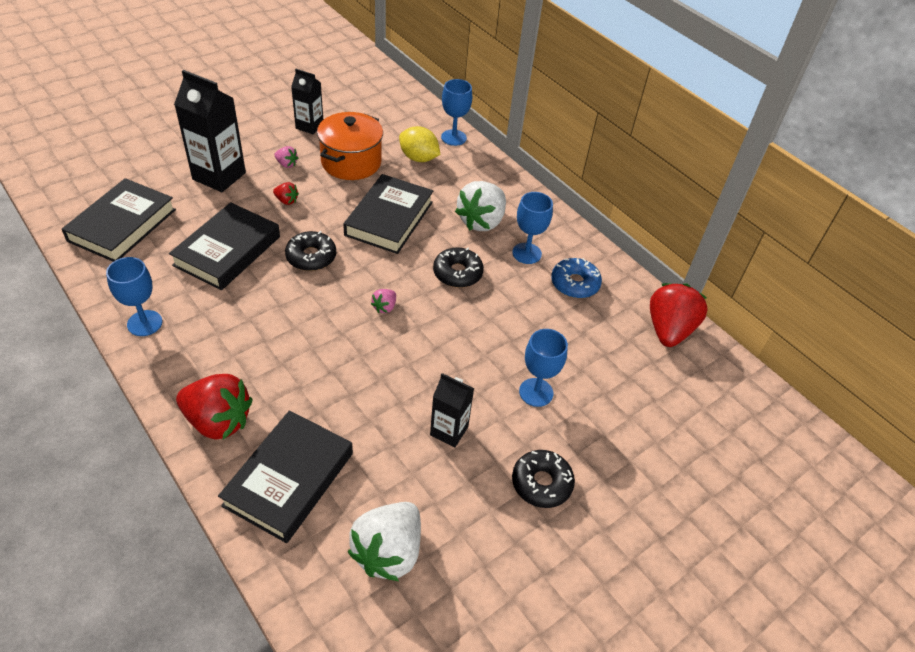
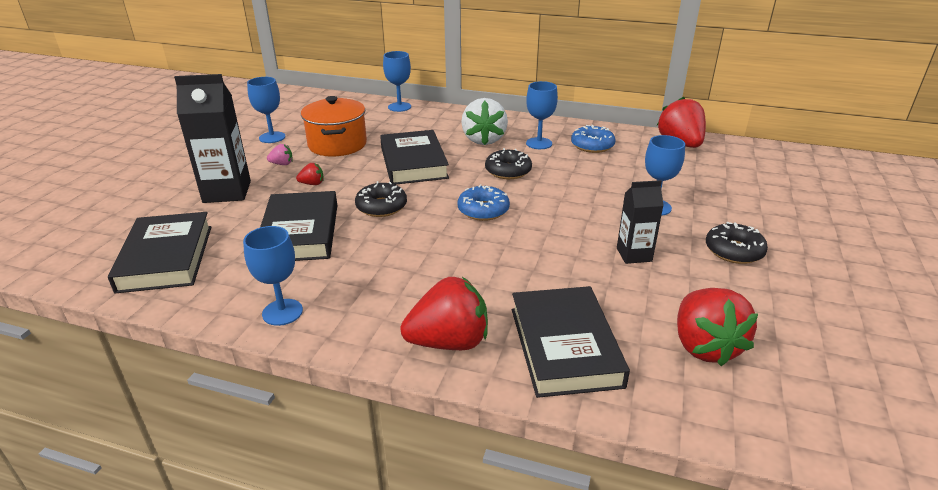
camera: 30 degrees left, 15 degrees down
(309, 126) = (272, 137): black carton -> blue goblet
(384, 307) = (483, 210): pink strawberry -> blue donut
(388, 552) = (704, 346): white strawberry -> red strawberry
(418, 158) = (388, 125): yellow lemon -> none

